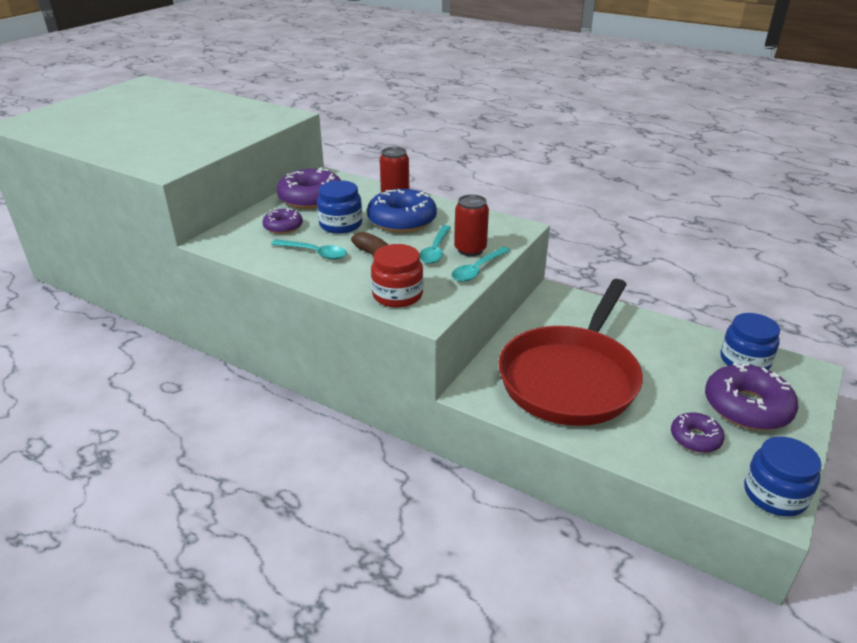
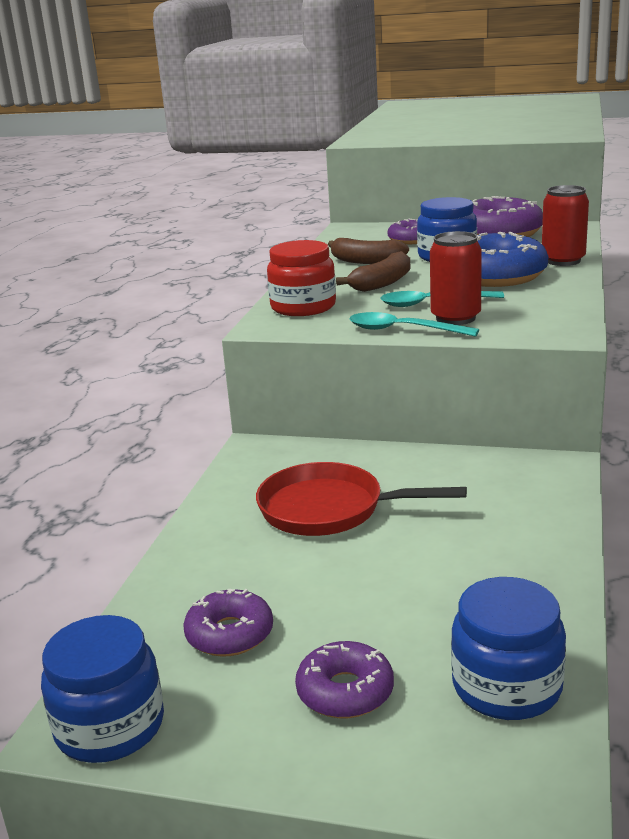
camera: 75 degrees right, 10 degrees down
(315, 253) = (366, 261): turquoise spoon -> brown banana
(570, 378) = (329, 509): red pan -> red pan, size x0.56
(747, 407) = (345, 691): purple donut -> purple donut, size x0.56

